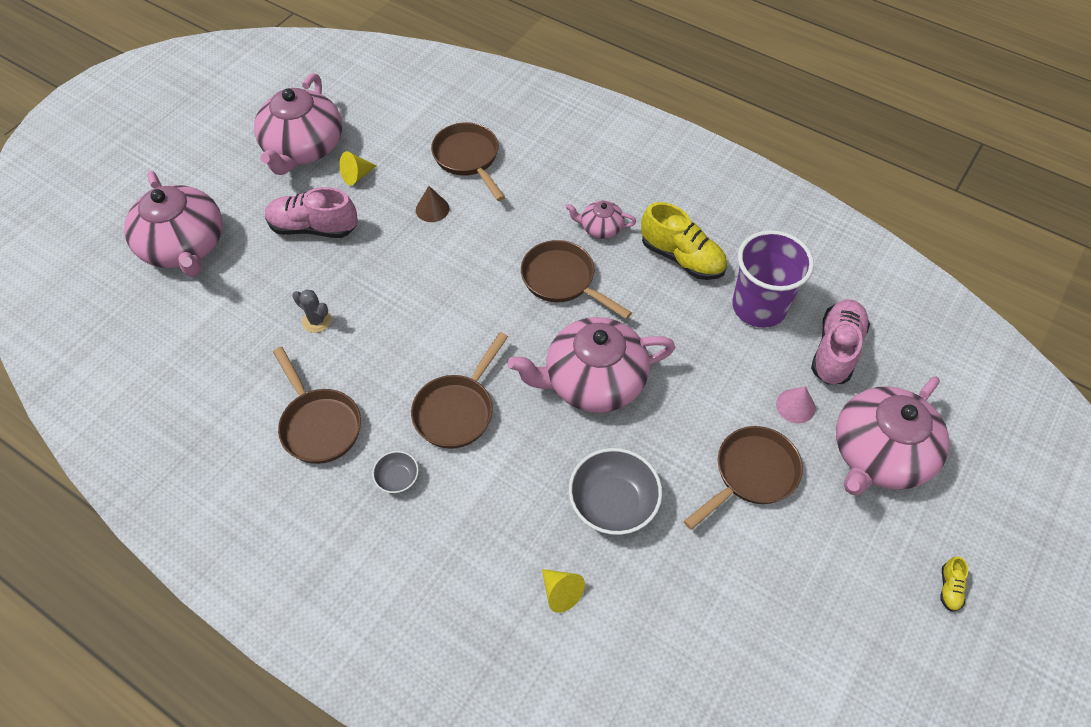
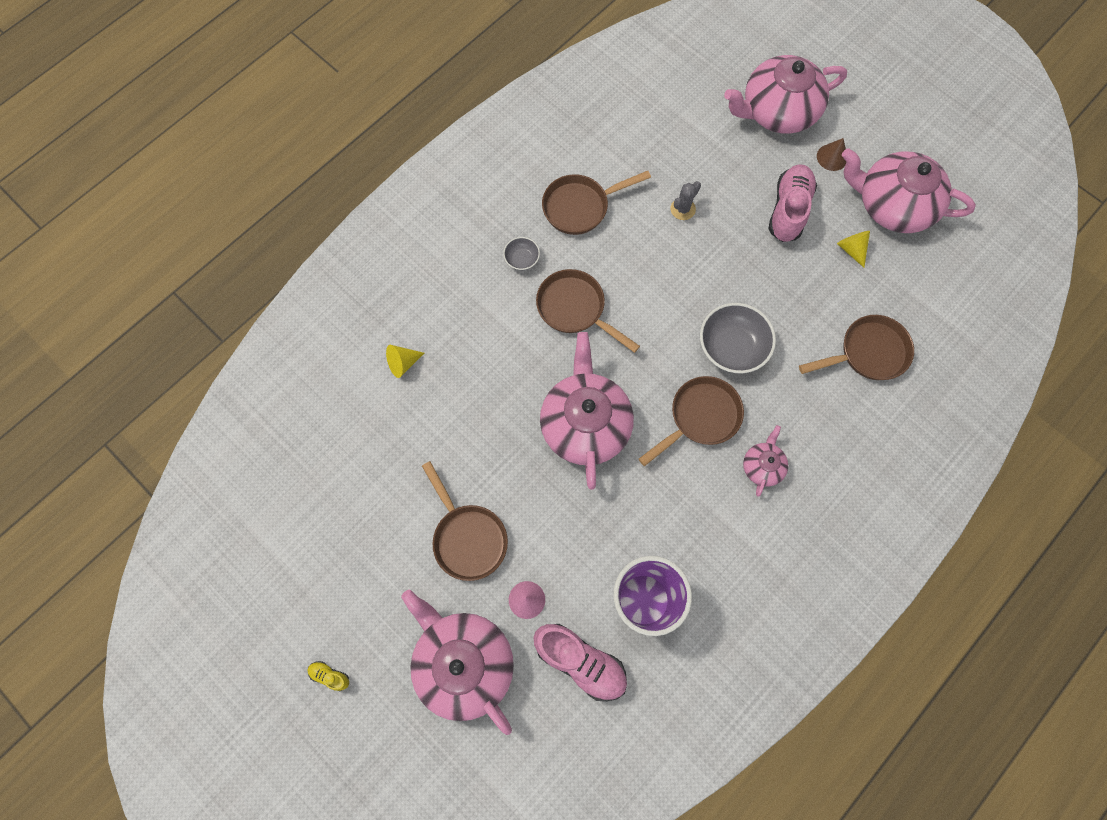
camera: 100 degrees right, 15 degrees up
(432, 209) = (802, 312): brown cone -> brown cone (832, 157)
(613, 503) = (466, 416): grey bowl -> grey bowl (731, 347)
(682, 258) = (714, 538): yellow shoe -> none

